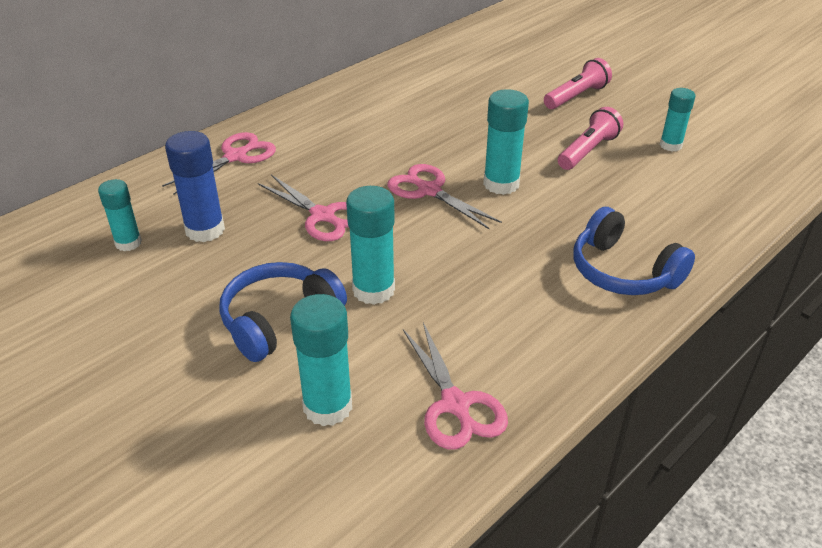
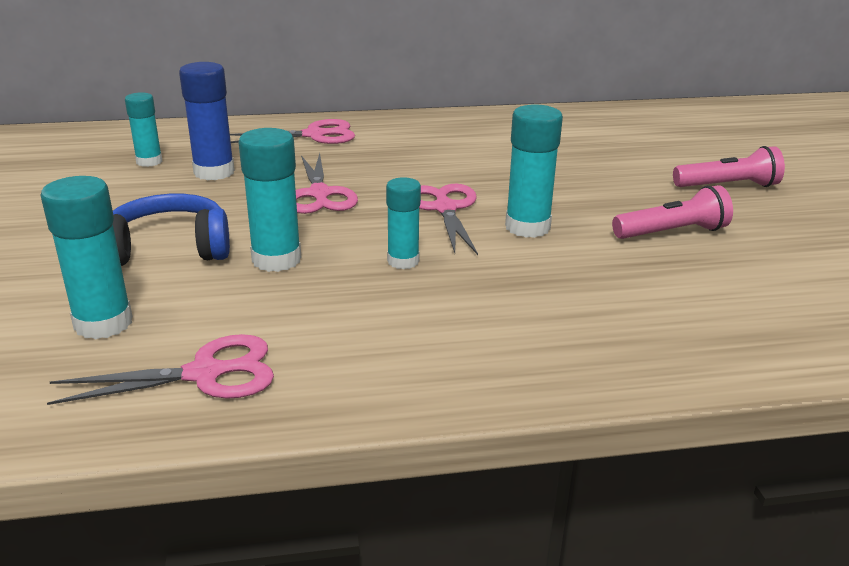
camera: 35 degrees right, 10 degrees down
(455, 404) = (204, 374): pink scissors -> pink scissors turned 120 degrees counterclockwise
(623, 271) = (554, 345): blue headphones -> none
(670, 145) = (793, 260): turquoise glue stick -> turquoise glue stick (403, 261)

